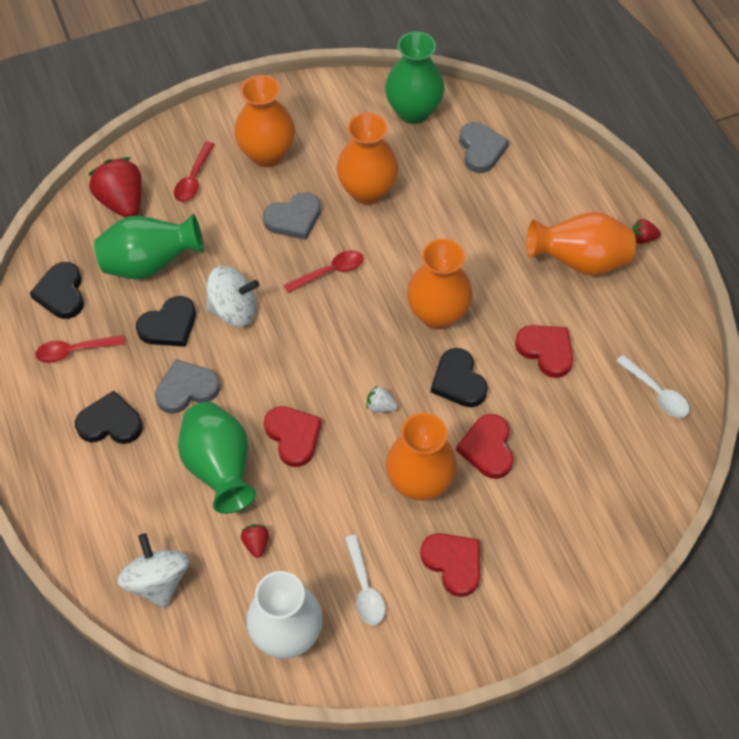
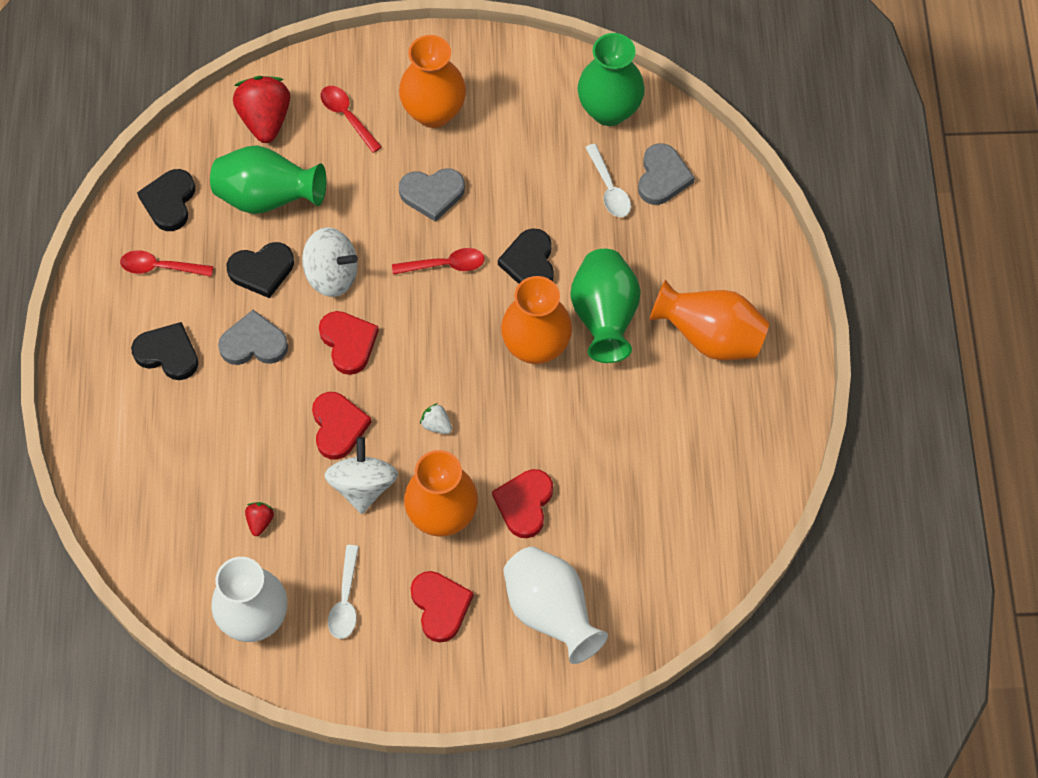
camera: 20 degrees right, 5 degrees up
(158, 581) = (154, 525): white spinning top -> white spinning top (363, 486)
(194, 178) = (347, 116): red spoon -> red spoon turned 105 degrees clockwise
(220, 468) = (255, 435): green vase -> green vase (604, 317)
(367, 191) = (521, 187): orange vase -> none
(458, 381) = (526, 425): black heart -> black heart (529, 263)
(546, 351) = (630, 422): red heart -> red heart (348, 343)
(553, 534) = (551, 612): none -> white vase
(643, 238) = (790, 333): red strawberry -> none
(656, 392) = (723, 504): white spoon -> white spoon (609, 188)

